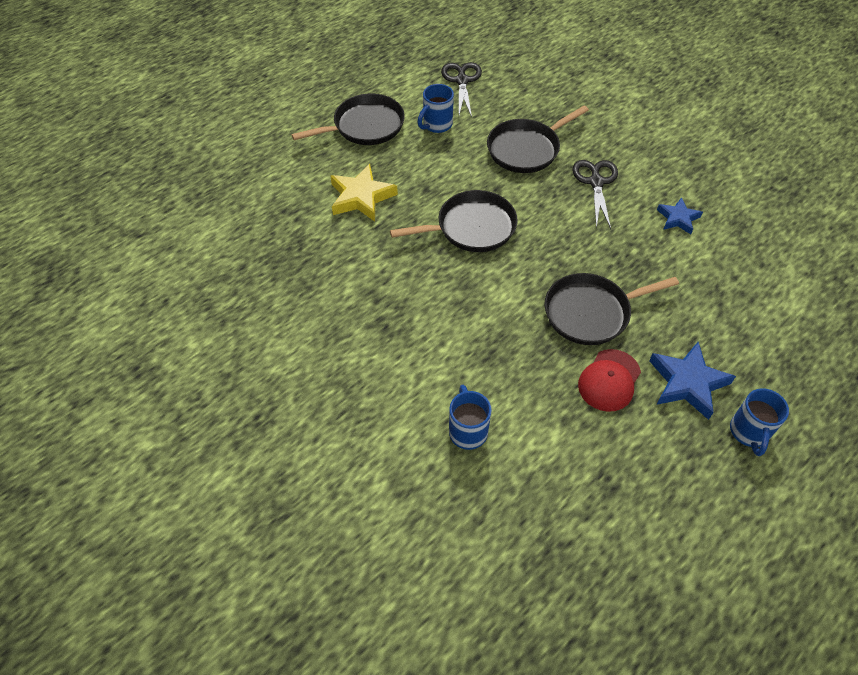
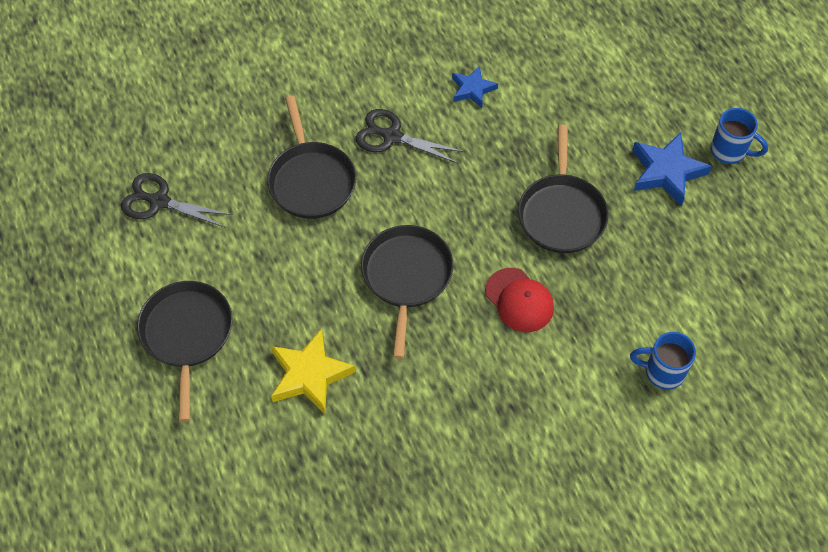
camera: 70 degrees left, 5 degrees up
(436, 125) = (225, 256): blue mug -> none
(609, 380) = (644, 231): red cap -> red cap (519, 300)

